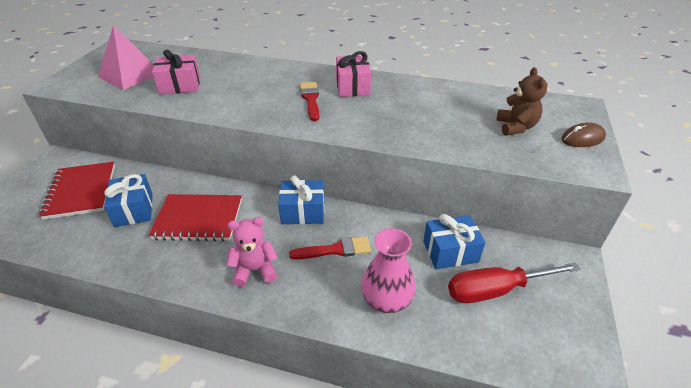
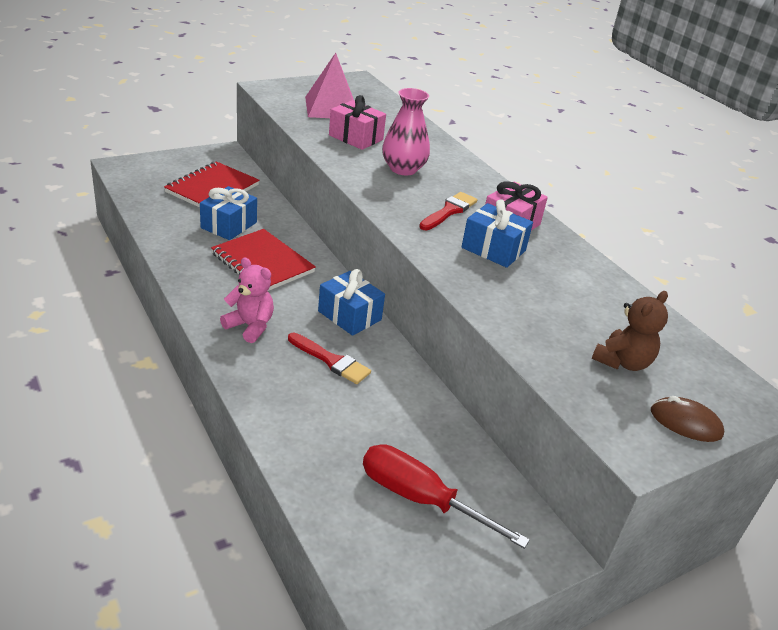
camera: 40 degrees right, 5 degrees down
(386, 300) = (314, 424): pink vase -> pink vase (403, 169)
(450, 251) = (430, 441): blue gift -> blue gift (493, 249)

